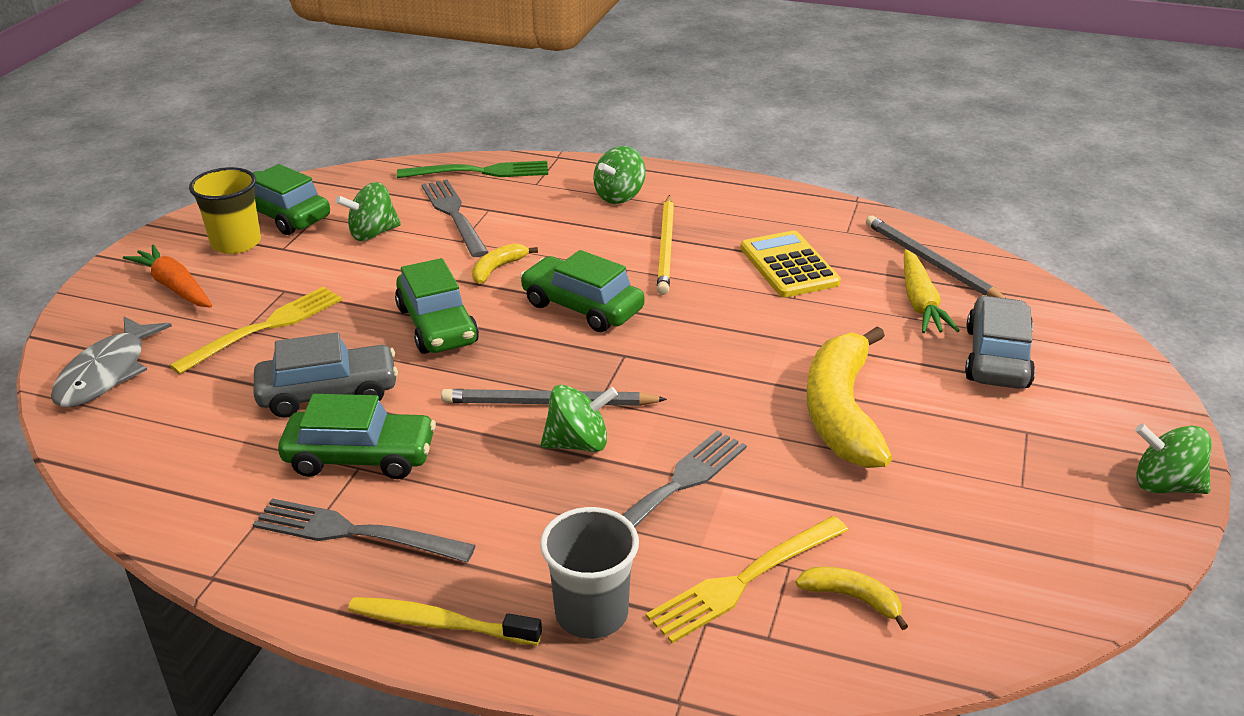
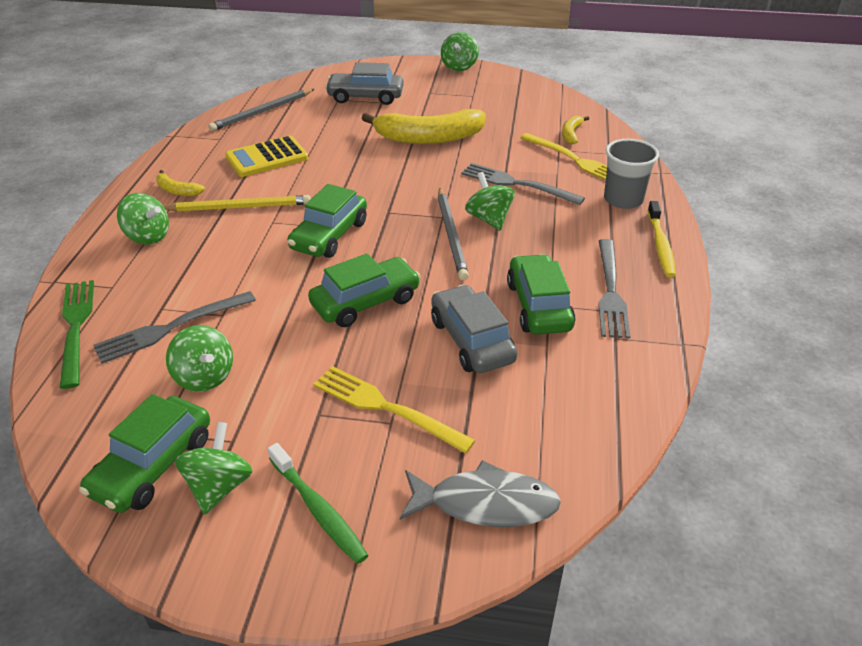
camera: 100 degrees left, 5 degrees up
(175, 287) = (318, 509): orange carrot -> green toothbrush
(236, 243) = (219, 486): yellow cup -> green spinning top
(498, 269) = (273, 285): yellow banana -> yellow banana (177, 191)
(920, 302) = (310, 116): yellow carrot -> none

